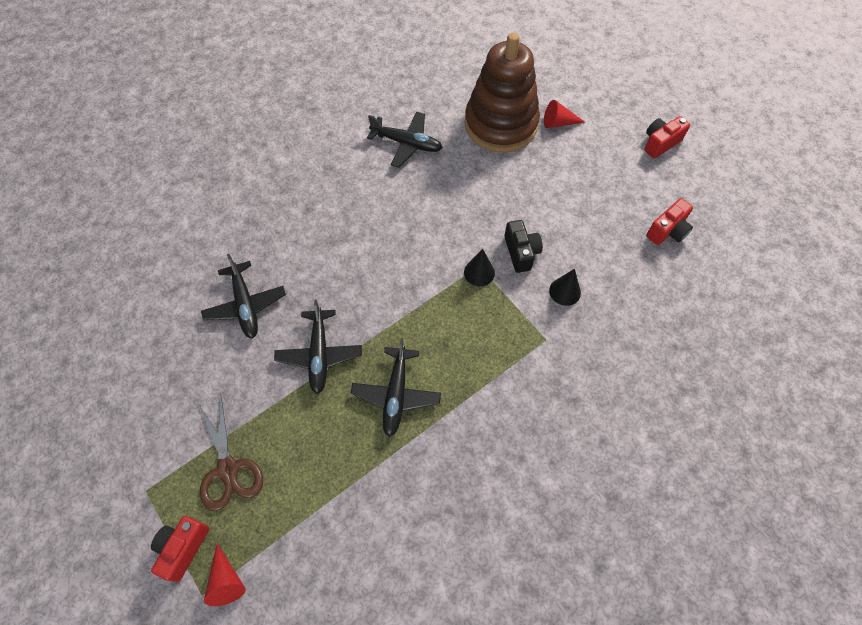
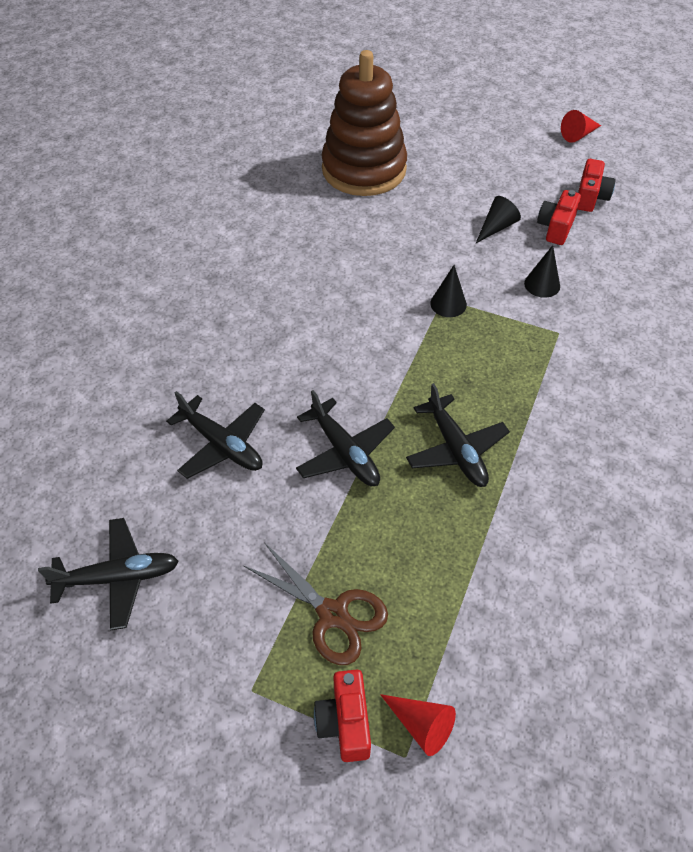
camera: 30 degrees left, 10 degrees down
(407, 143) = (281, 221): black plane -> black plane (118, 577)
(521, 252) = (474, 269): black camera -> none
(558, 123) = (418, 148): red cone -> red cone (578, 135)
(567, 223) = (496, 227): none -> black cone
(660, 143) = (525, 130): red camera -> red camera (556, 228)

